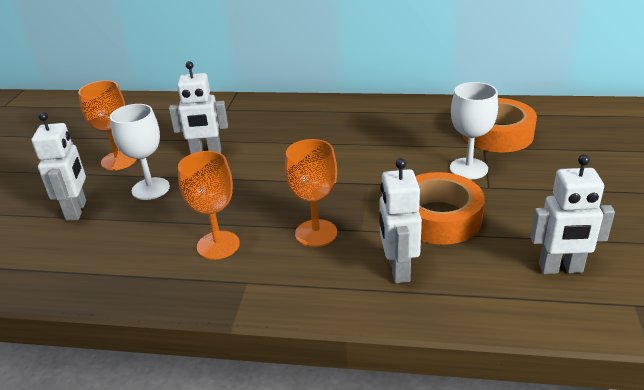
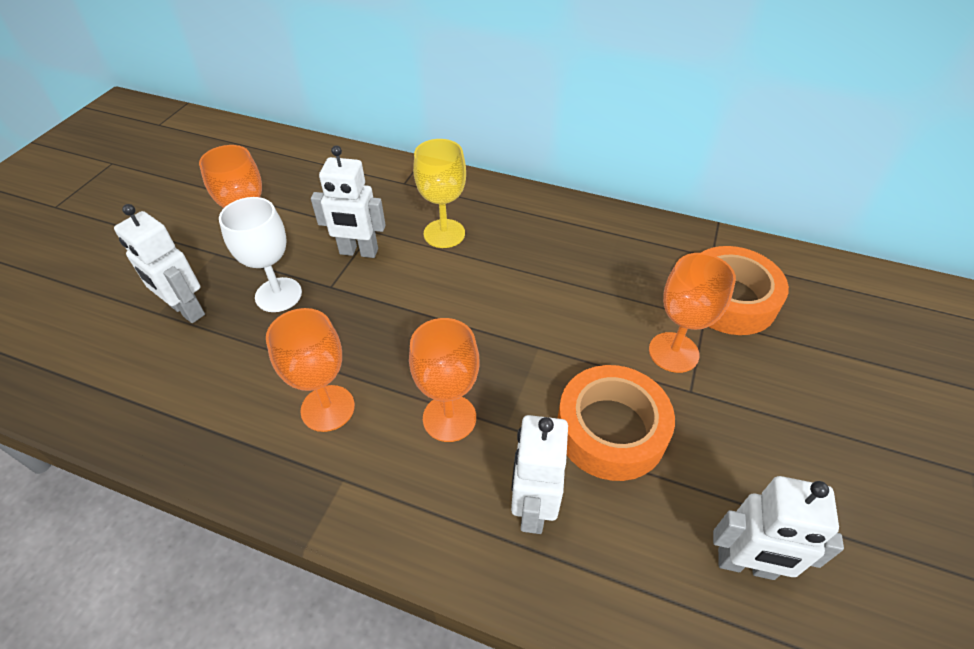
camera: 10 degrees right, 15 degrees up
(77, 210) = (186, 310): white robot -> white robot turned 120 degrees clockwise
(270, 133) = (444, 233): none -> yellow goblet
(468, 168) = (673, 352): white goblet -> orange goblet

